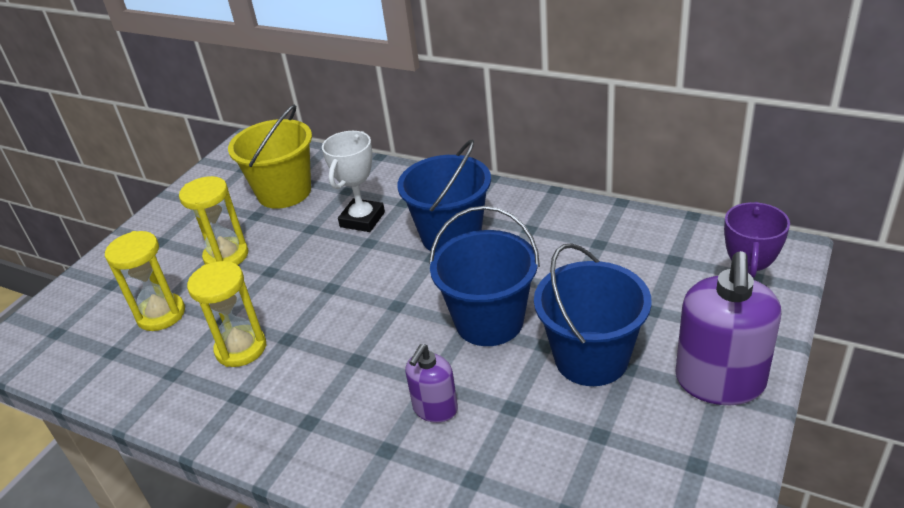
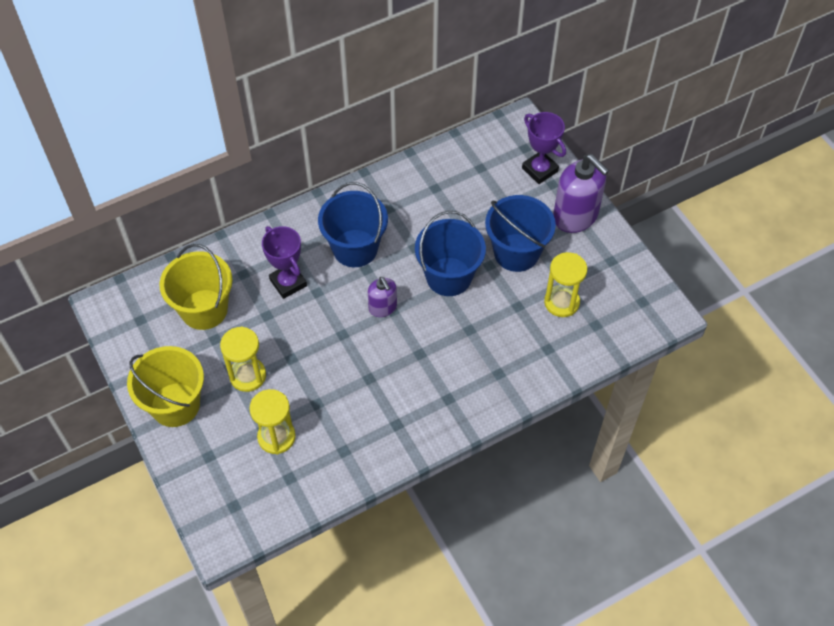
camera: 60 degrees left, 20 degrees up
(161, 234) = (175, 404): none -> yellow bucket
(241, 348) = (355, 406): yellow hourglass -> yellow hourglass (561, 302)
(362, 219) = (288, 283): white trophy -> purple trophy
(435, 408) = (490, 338): purple soap dispenser -> purple soap dispenser (383, 307)

